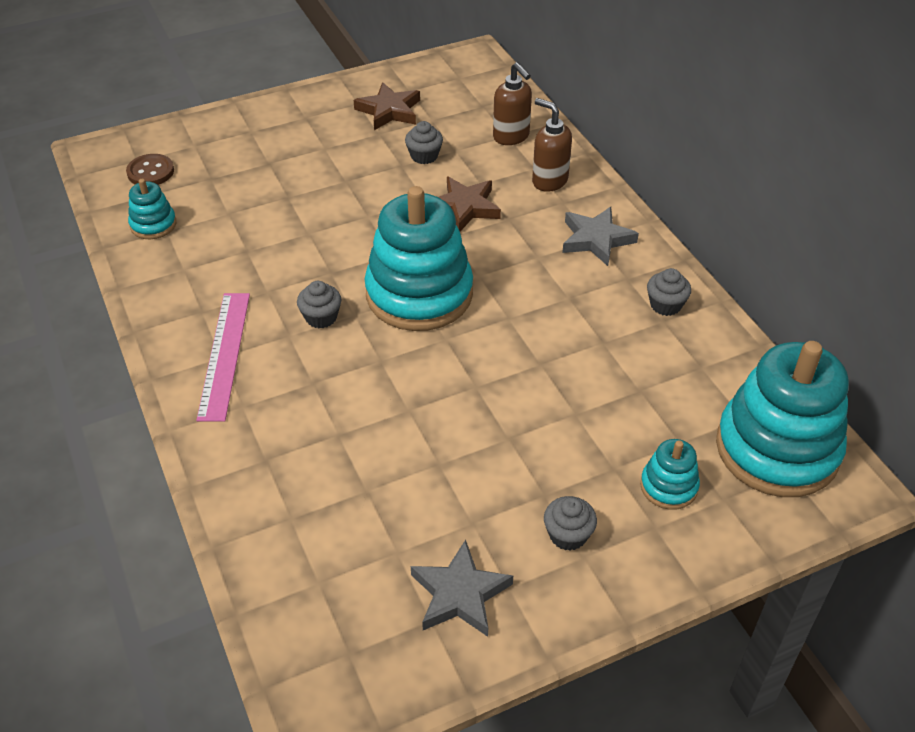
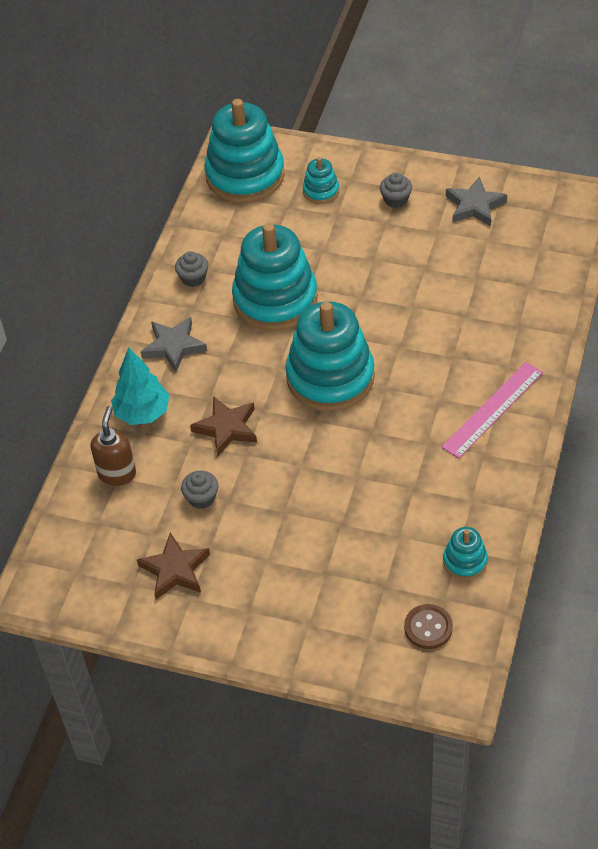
camera: 135 degrees left, 5 degrees up
(321, 317) = (409, 399): grey cupcake -> none
(549, 181) = (143, 413): brown soap dispenser -> turquoise tree
(559, 332) = (275, 299): none -> turquoise stacking toy

